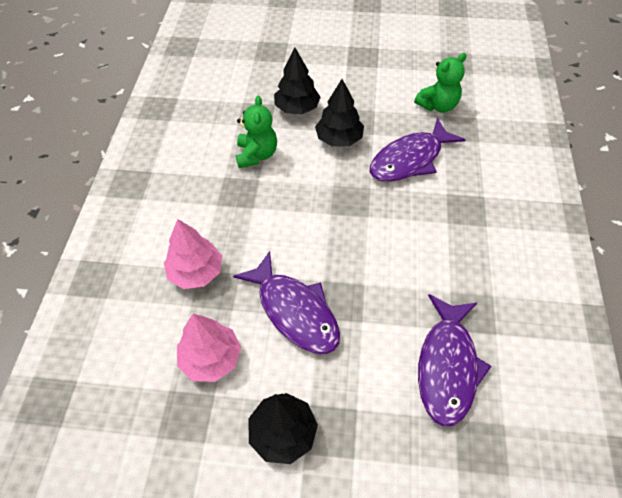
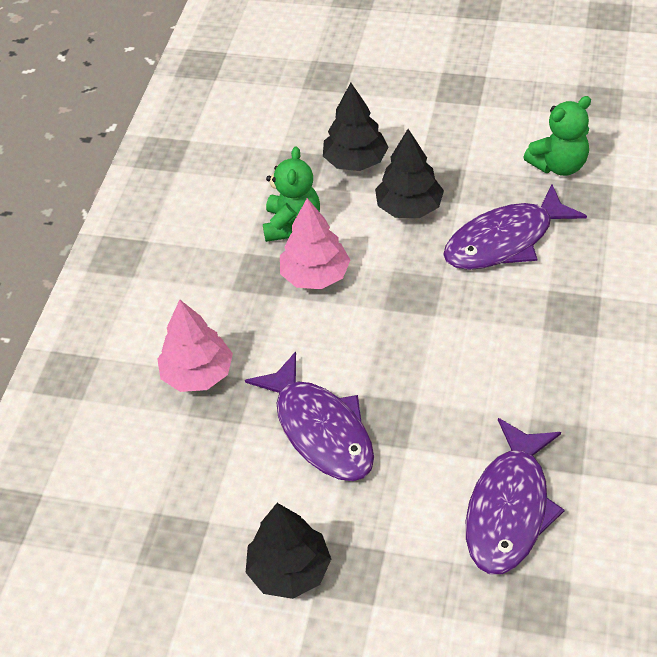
camera: 10 degrees right, 5 degrees down
(211, 358) = (208, 479): pink tree -> pink tree (315, 275)

